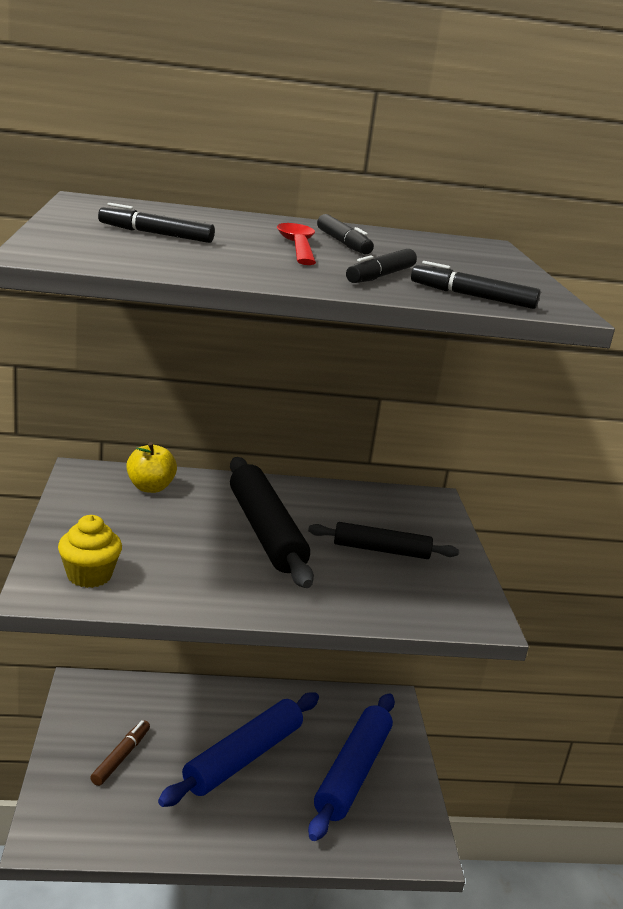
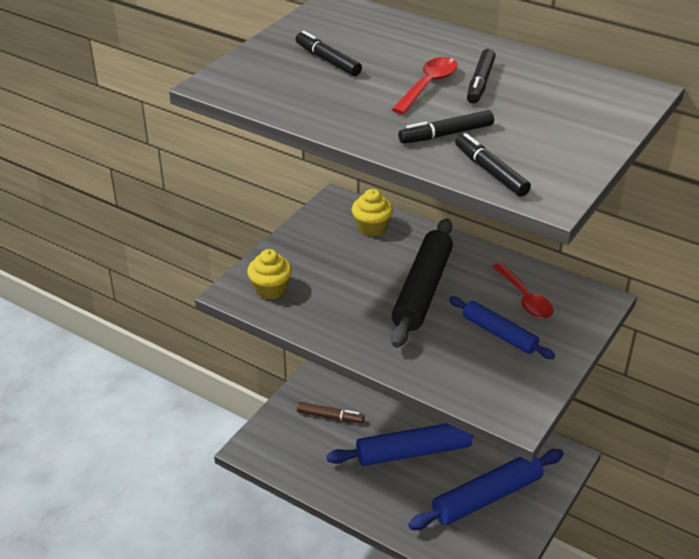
camera: 40 degrees right, 15 degrees up
(121, 757) = (330, 416): brown marker -> brown marker turned 45 degrees clockwise
(150, 487) = (371, 227): yellow apple -> yellow cupcake
(369, 514) = (525, 298): none -> red spoon
(381, 550) = (499, 334): black rolling pin -> blue rolling pin

